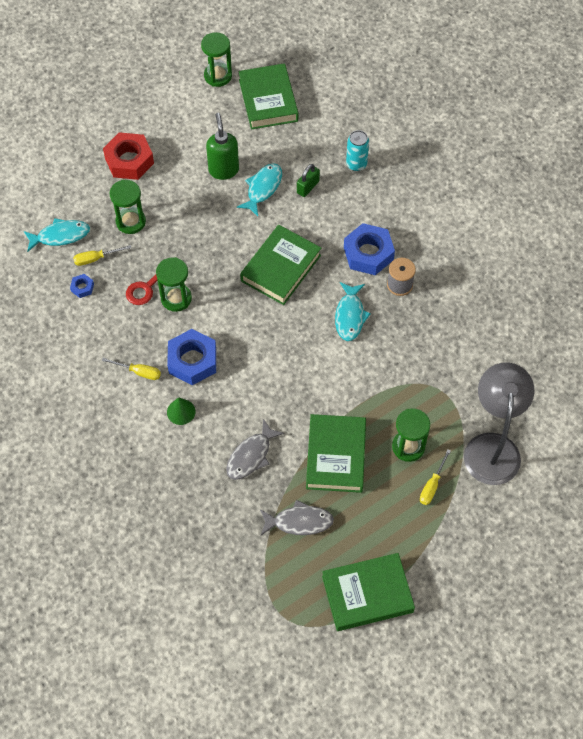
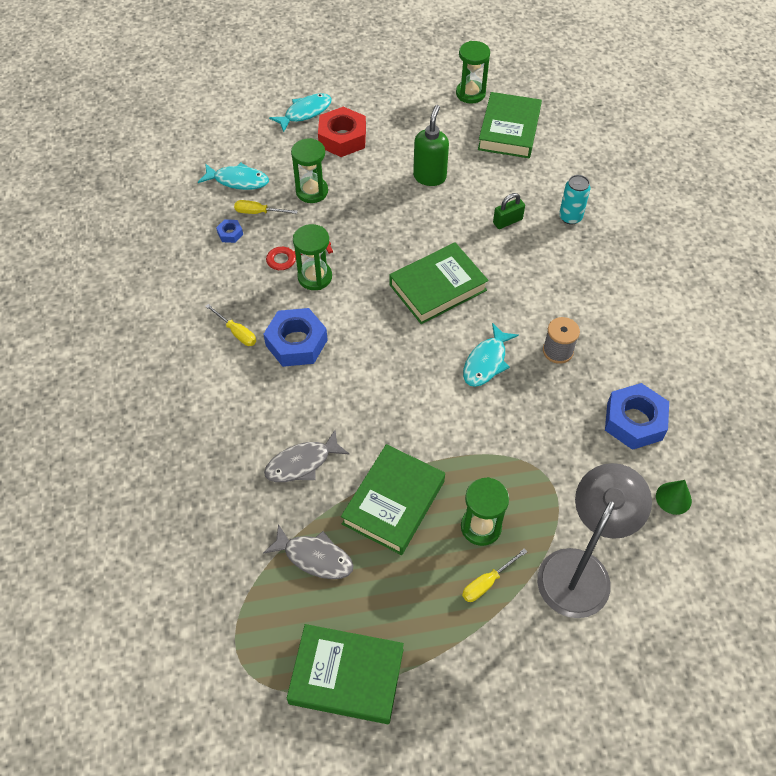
camera: 25 degrees right, 5 degrees down
(181, 411) = (255, 388): green cone -> green cone (673, 498)
(263, 188) = (460, 206): turquoise fish -> turquoise fish (305, 113)
(368, 253) = (539, 307): blue nut -> blue nut (634, 421)

